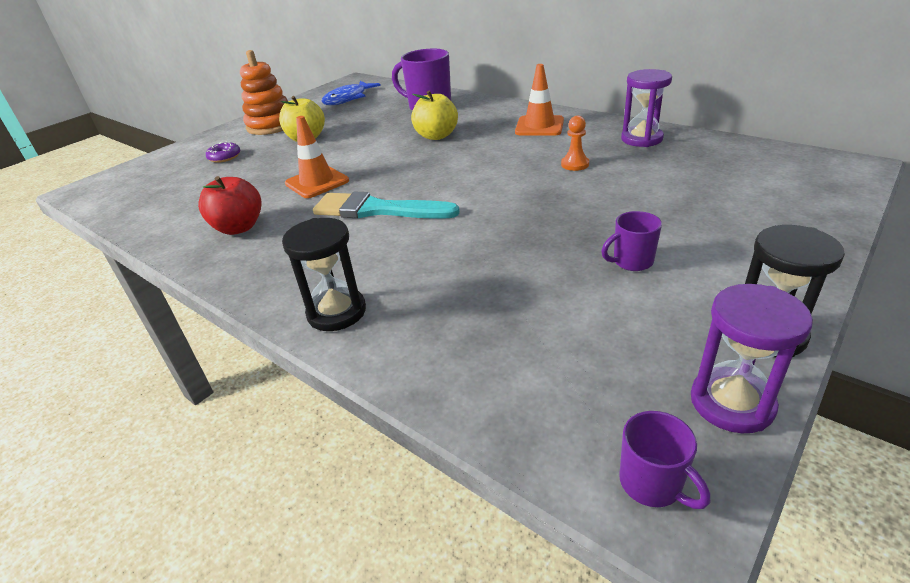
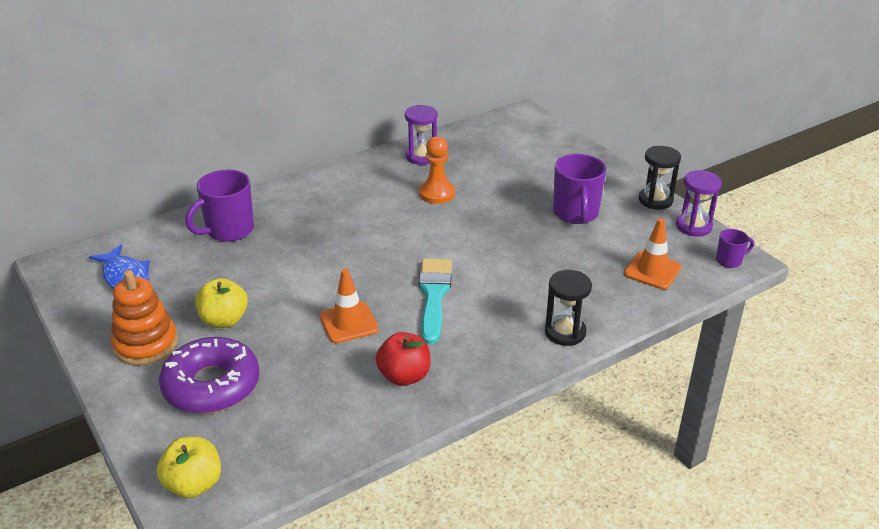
camera: 75 degrees left, 0 degrees up
(224, 157) = (211, 385): purple donut -> purple donut, size x2.42
(377, 210) = (434, 296): turquoise brush -> turquoise brush turned 150 degrees clockwise
(436, 136) = (312, 240): yellow apple -> yellow apple (194, 484)
(539, 126) = (350, 187): orange traffic cone -> orange traffic cone (652, 271)
(575, 164) = (437, 194): orange pawn -> orange pawn, size x1.63
(631, 262) = (575, 214): purple mug -> purple mug, size x1.92

